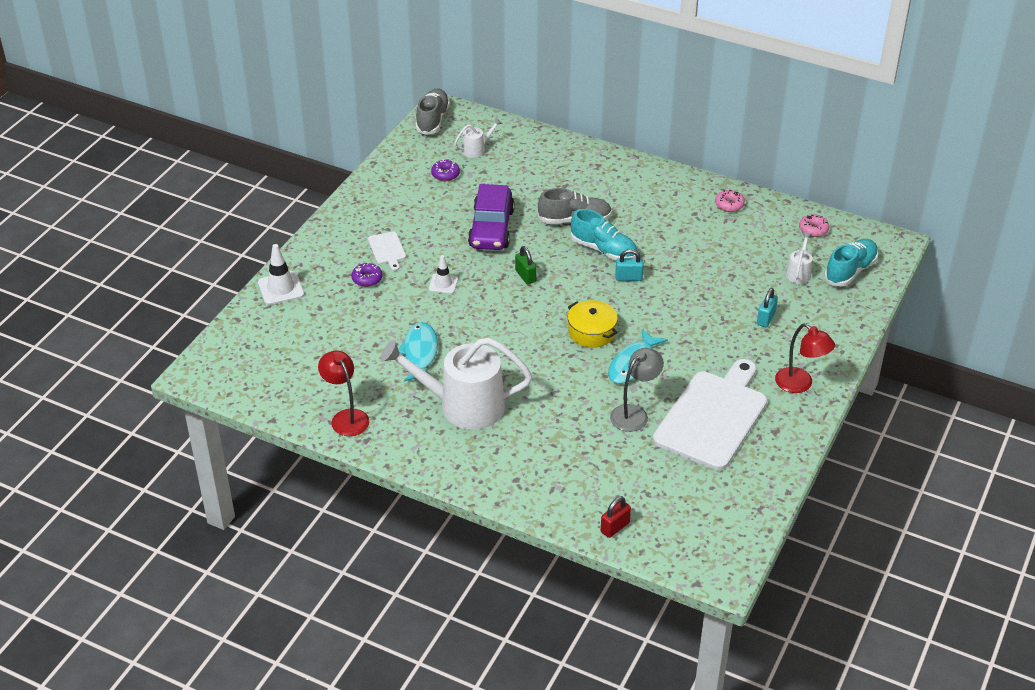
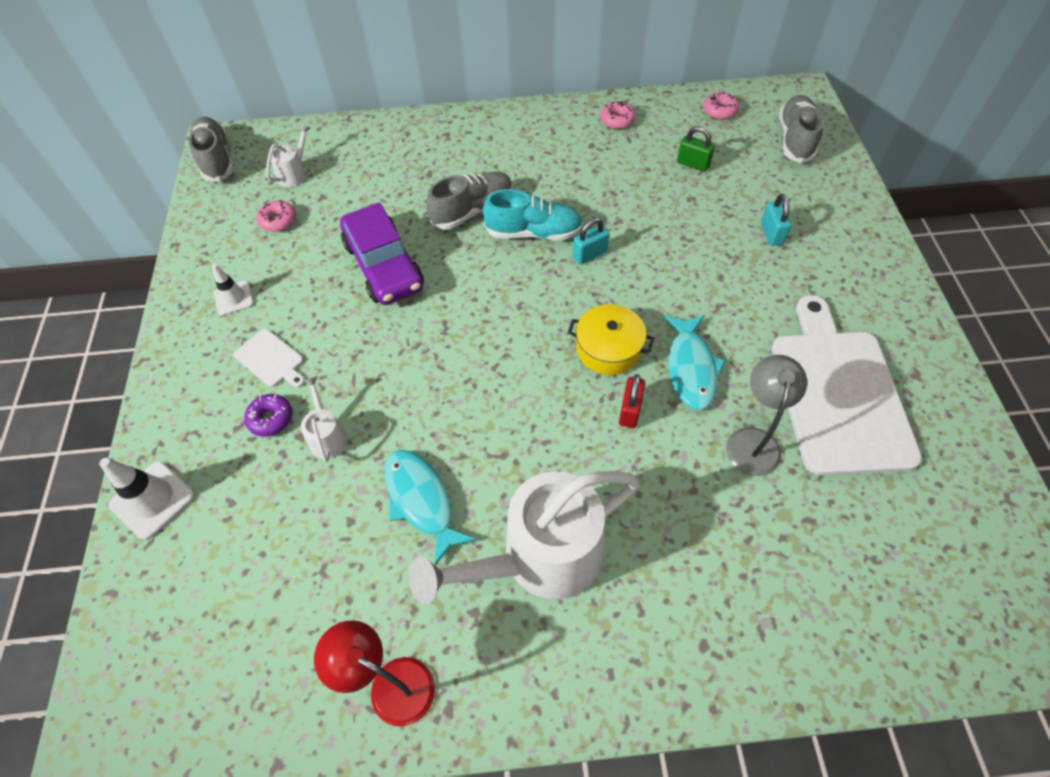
camera: 30 degrees left, 15 degrees up
(443, 284) = (378, 374): white traffic cone -> white traffic cone (234, 298)
(445, 174) = (278, 221): purple donut -> pink donut
(525, 276) = (472, 311): green padlock -> green padlock (693, 164)
(615, 527) = (889, 646): red padlock -> red padlock (630, 411)
(799, 272) = (751, 164): white watering can -> white watering can (327, 436)
(800, 384) = (880, 298): red lamp -> none
(850, 271) = (795, 139): turquoise shoe -> grey shoe

